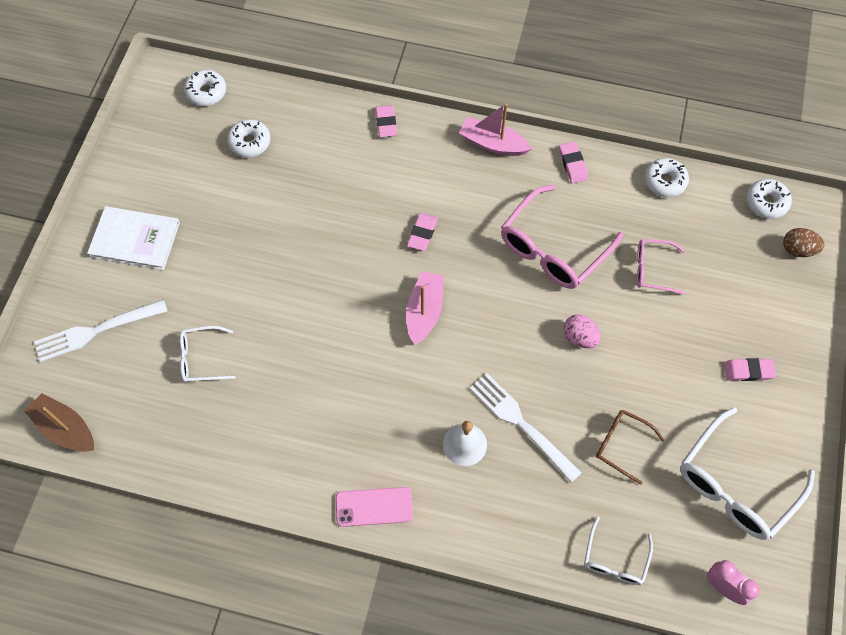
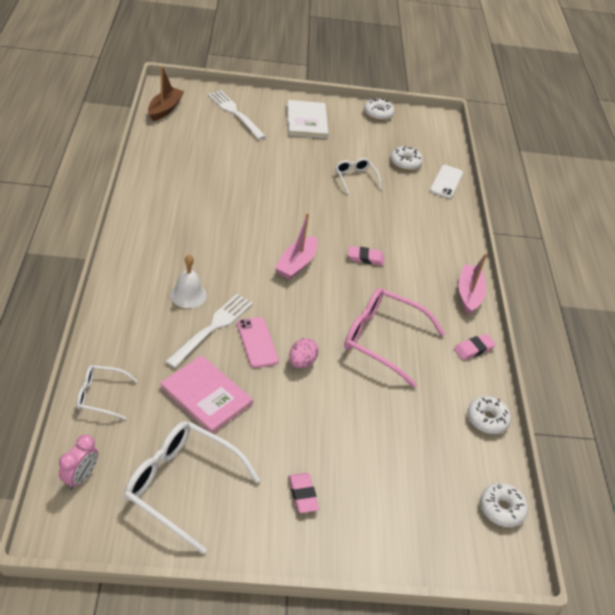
camera: 70 degrees right, 20 degrees down
(201, 358) = (227, 158): white glasses -> white glasses (355, 178)
(206, 92) = (436, 139): white donut -> white donut (378, 114)
(295, 107) = (446, 182): none -> white phone
(374, 506) = (130, 249): pink phone -> pink phone (257, 342)
(386, 123) = (457, 230): pink eraser -> none
(424, 312) = (296, 264): pink boat -> pink boat turned 120 degrees clockwise
(621, 444) = (206, 396): brown glasses -> pink book
(652, 269) = (387, 412): pink glasses -> none
(797, 249) = (457, 539): brown egg -> none

